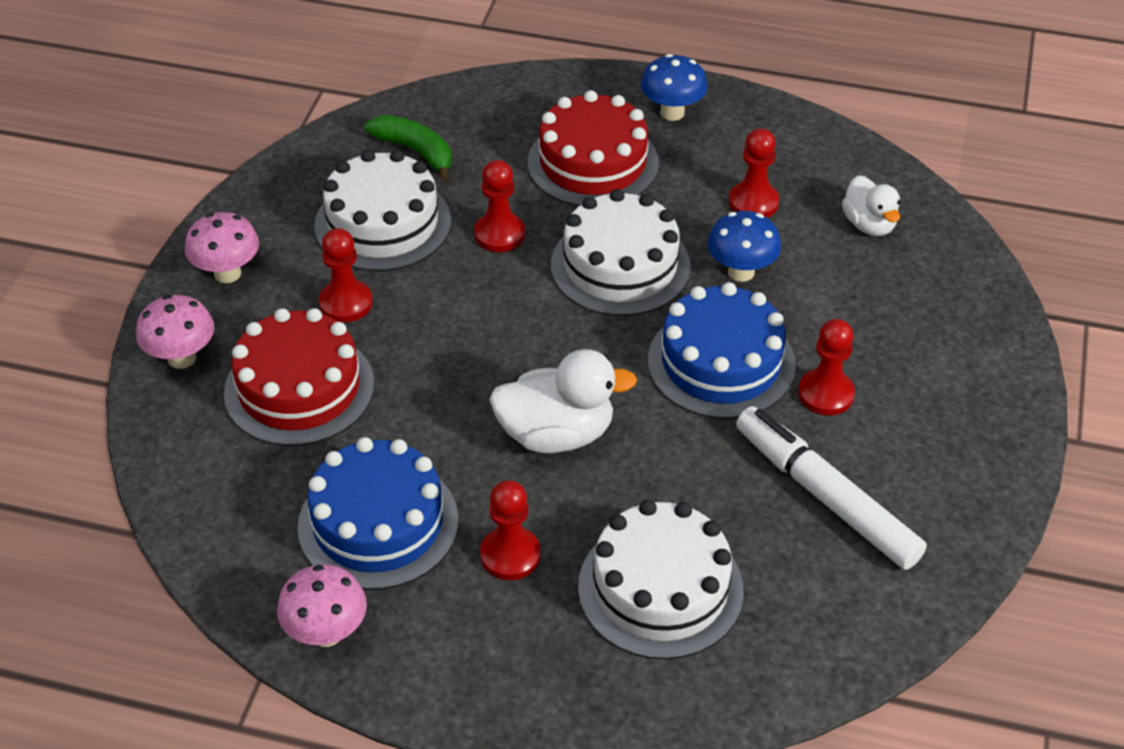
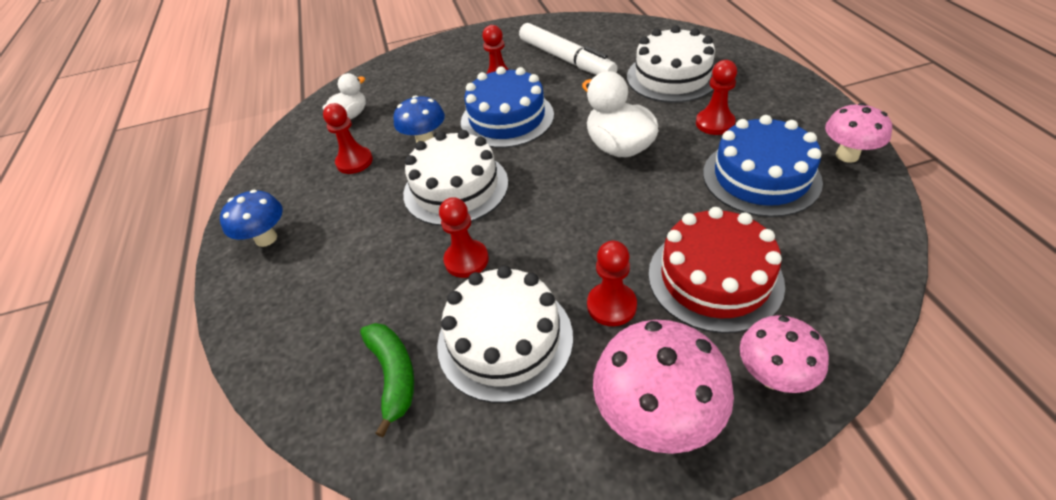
camera: 115 degrees left, 0 degrees up
(227, 273) = (656, 417): pink mushroom -> pink mushroom, size x1.55
(416, 151) = (394, 375): green banana -> green banana turned 150 degrees clockwise
(593, 163) = (351, 251): red cake -> none
(825, 496) = (566, 59): white marker -> white marker turned 60 degrees counterclockwise

